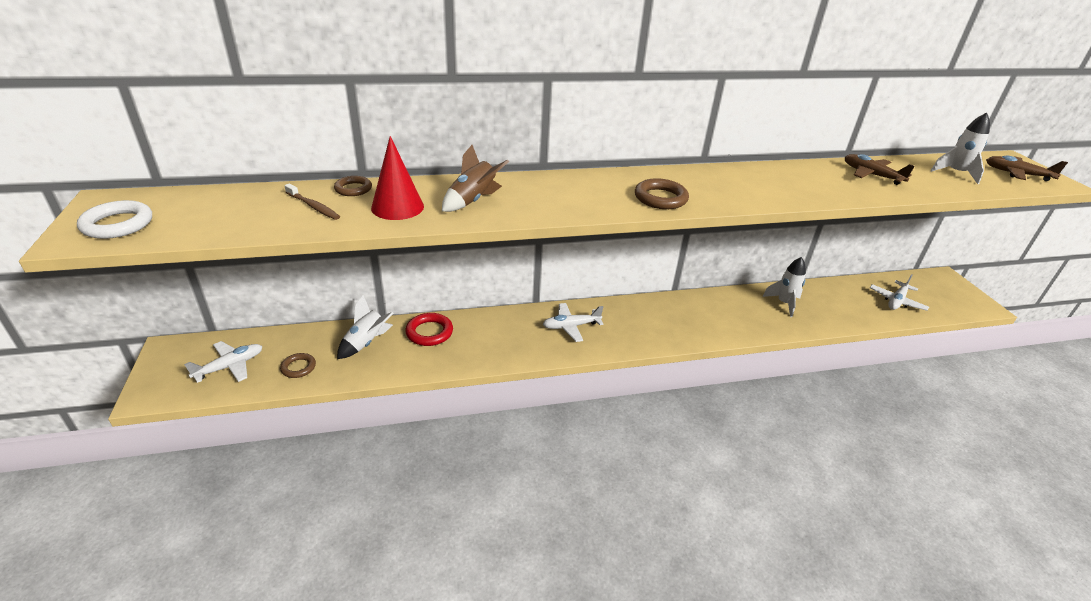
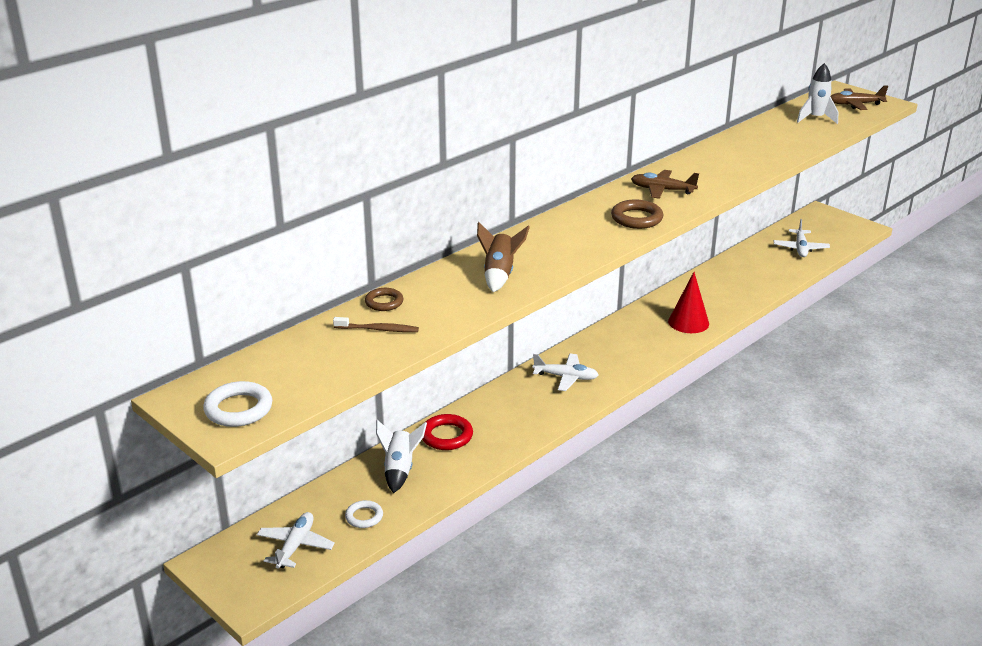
camera: 30 degrees left, 5 degrees down
(298, 367) = (364, 517): brown ring -> white ring
(397, 207) = (448, 303): red cone -> red cone (688, 322)
(571, 326) = (566, 377): white plane -> white plane turned 120 degrees counterclockwise
(784, 303) = (718, 285): white rocket -> none
(871, 175) = (761, 141): brown plane -> brown plane (662, 190)

